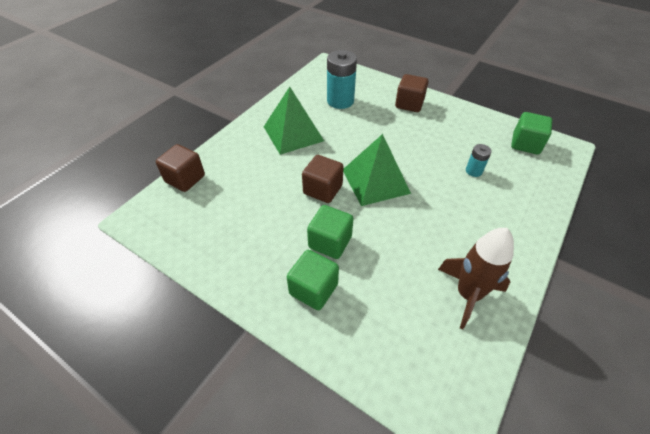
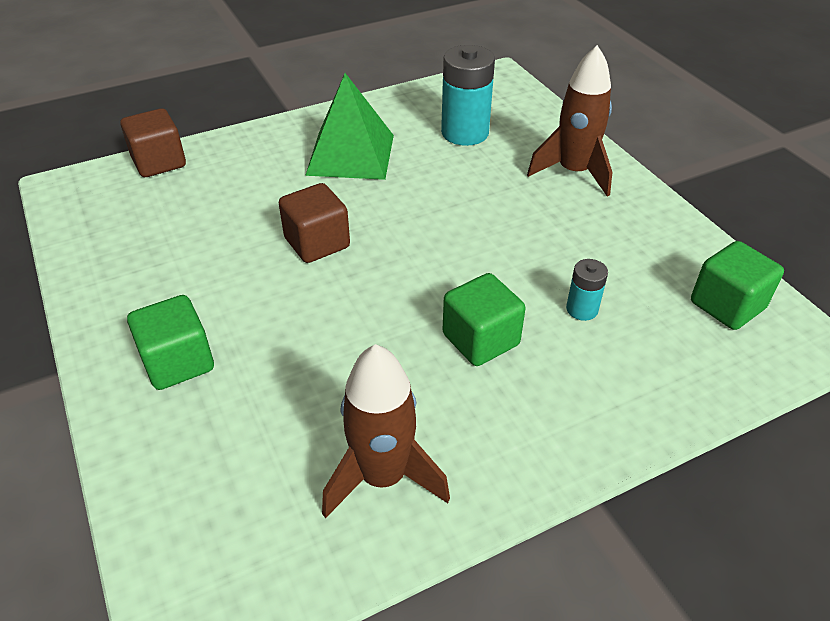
camera: 30 degrees right, 5 degrees down
(330, 242) = (258, 314): green cube -> green cube (480, 339)
(375, 181) = (405, 261): green pyramid -> none
(409, 104) = (573, 172): brown cube -> brown rocket

